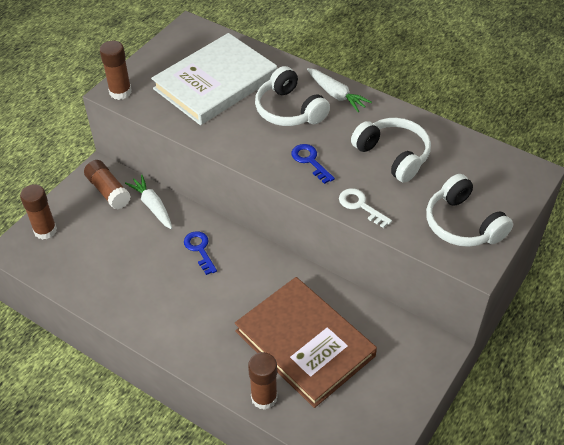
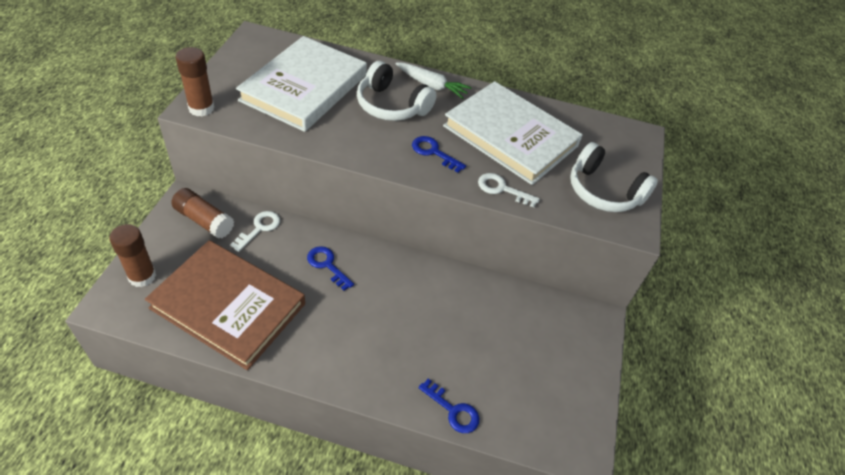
camera: 25 degrees left, 0 degrees up
(152, 206) = (259, 228): white carrot -> white key
(264, 397) = (453, 410): brown glue stick -> blue key
(305, 343) = (472, 342): brown book -> brown book (228, 306)
(393, 155) = (510, 136): white headphones -> white book

